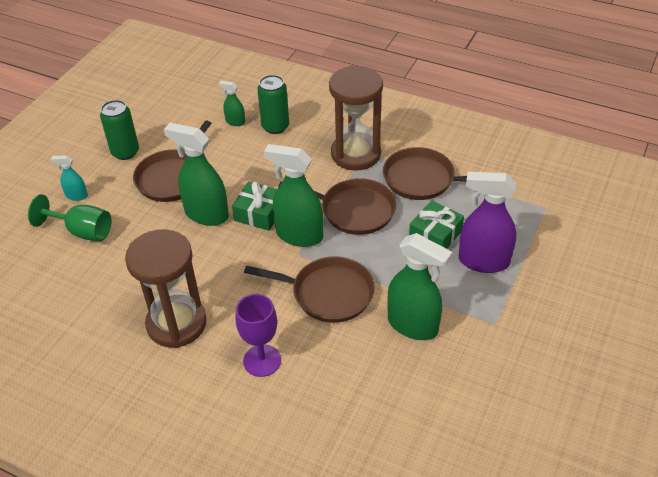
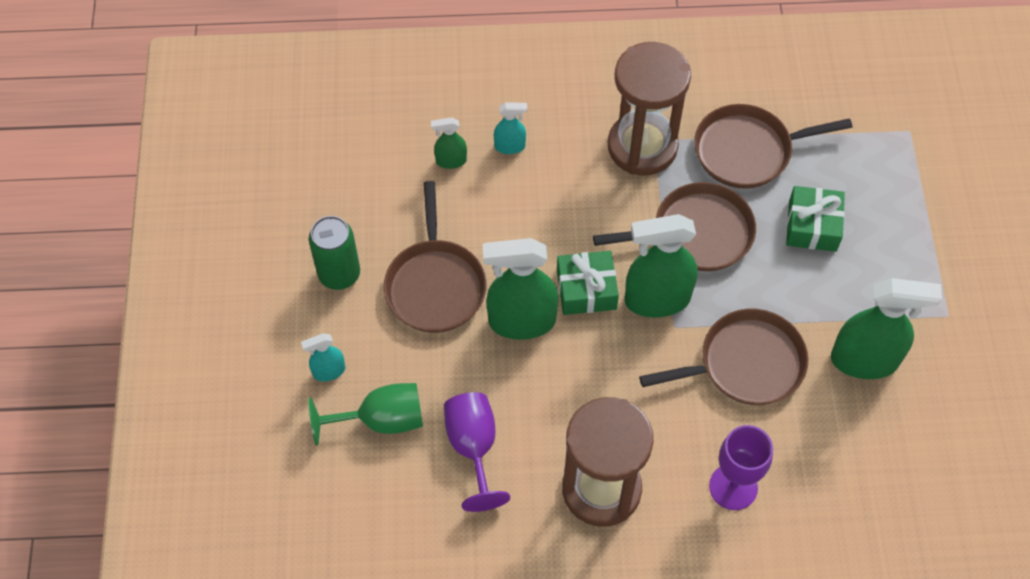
camera: 30 degrees left, 15 degrees up
(120, 267) = (473, 447): none -> purple goblet
(275, 127) = (510, 146): green can -> turquoise spray bottle
(483, 261) = (887, 239): purple spray bottle -> none

